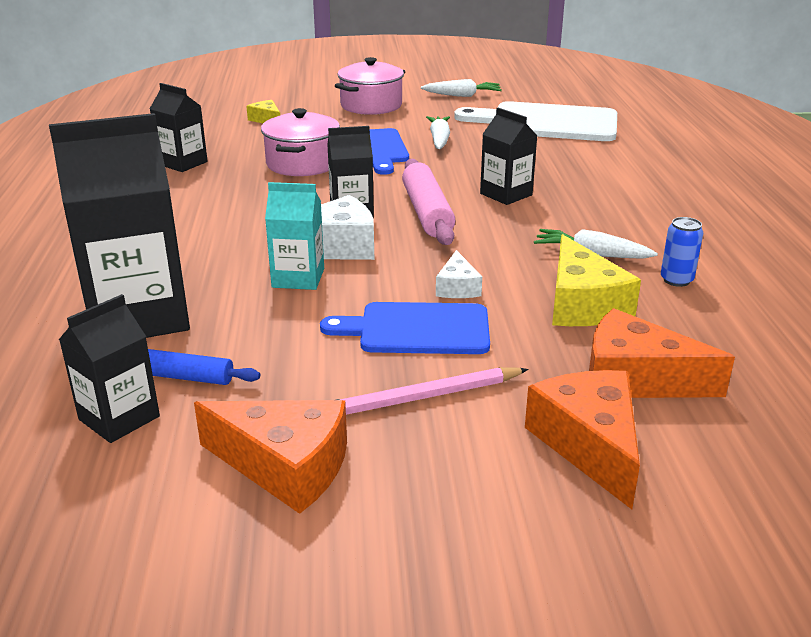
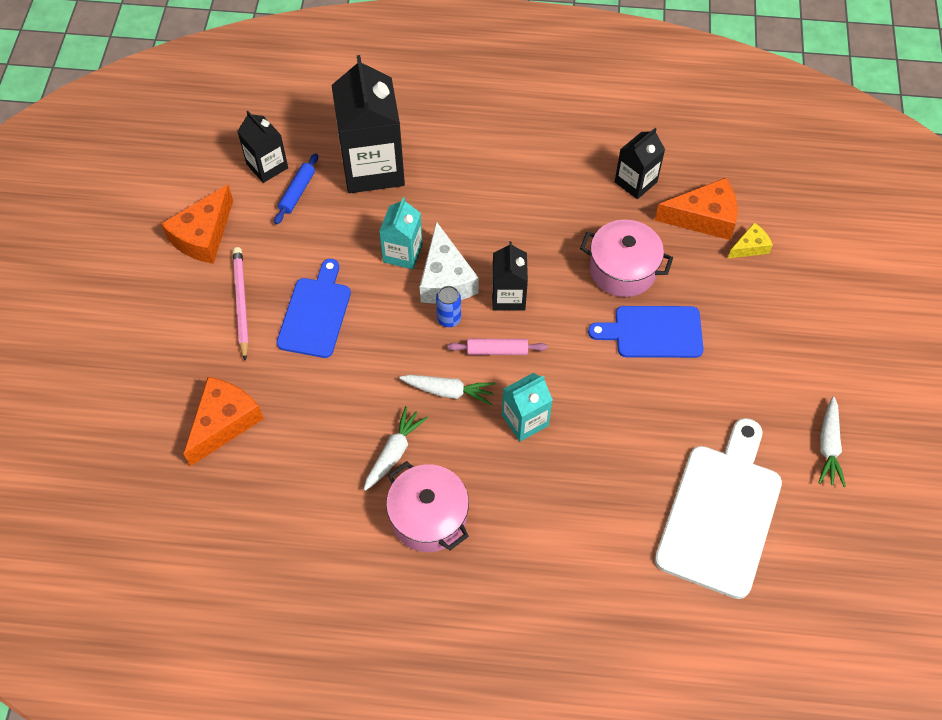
camera: 100 degrees right, 30 degrees up
(371, 105) = (793, 345): pink pot -> pink pot (428, 517)
(426, 213) = (497, 350): pink rolling pin -> pink rolling pin, size x0.59
(439, 140) = (675, 393): white carrot -> white carrot (448, 391)
(457, 287) = (365, 347): white cheese -> none
(506, 194) = (525, 420): black carton -> turquoise carton
(582, 304) = (321, 421): yellow cheese -> none
(589, 444) = (173, 376): orange cheese -> orange cheese (703, 217)
(676, 280) = (338, 499): blue can -> blue can (449, 319)

